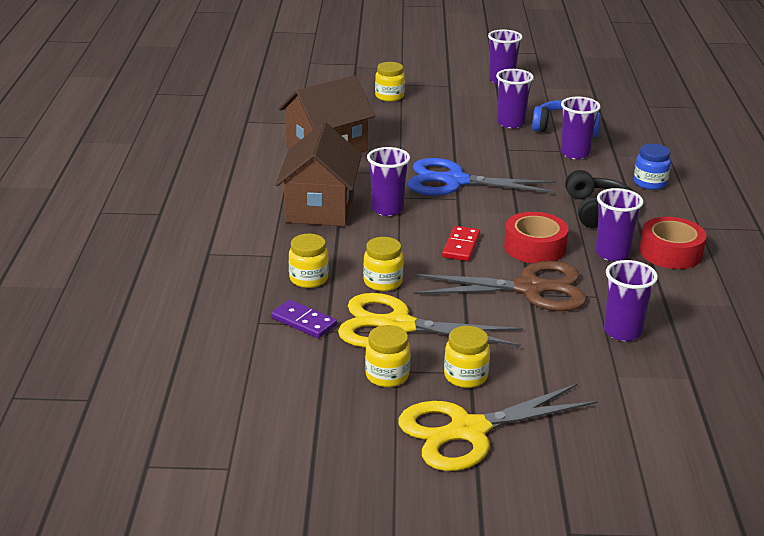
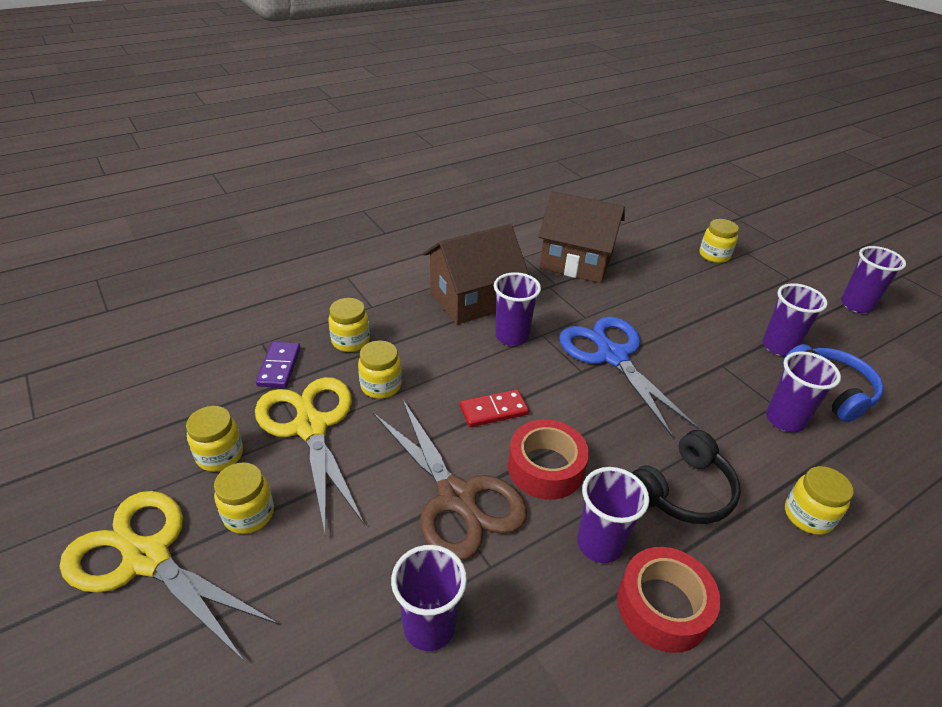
camera: 55 degrees right, 10 degrees up
(650, 183) = (808, 516): blue jar -> yellow jar

